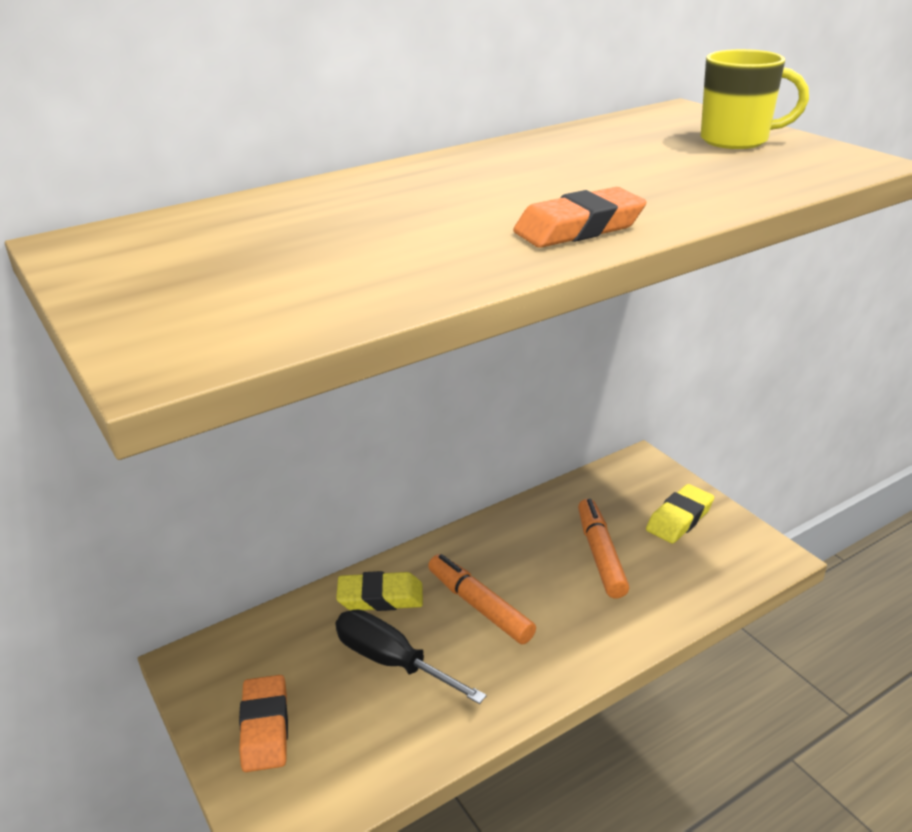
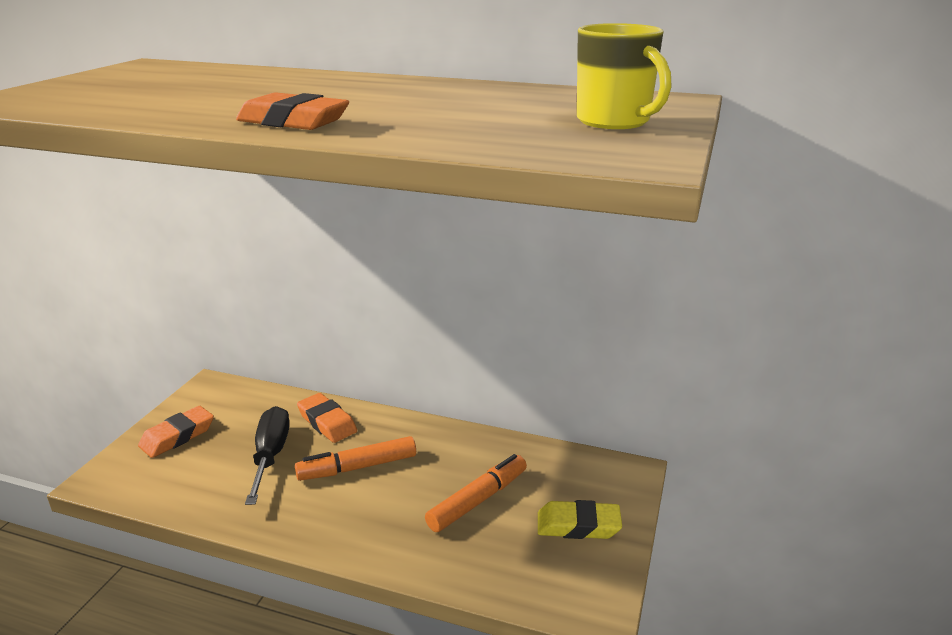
camera: 50 degrees right, 5 degrees down
(380, 597) = (327, 422): yellow eraser -> orange eraser
(479, 606) = (358, 467): orange marker -> orange marker turned 120 degrees counterclockwise

